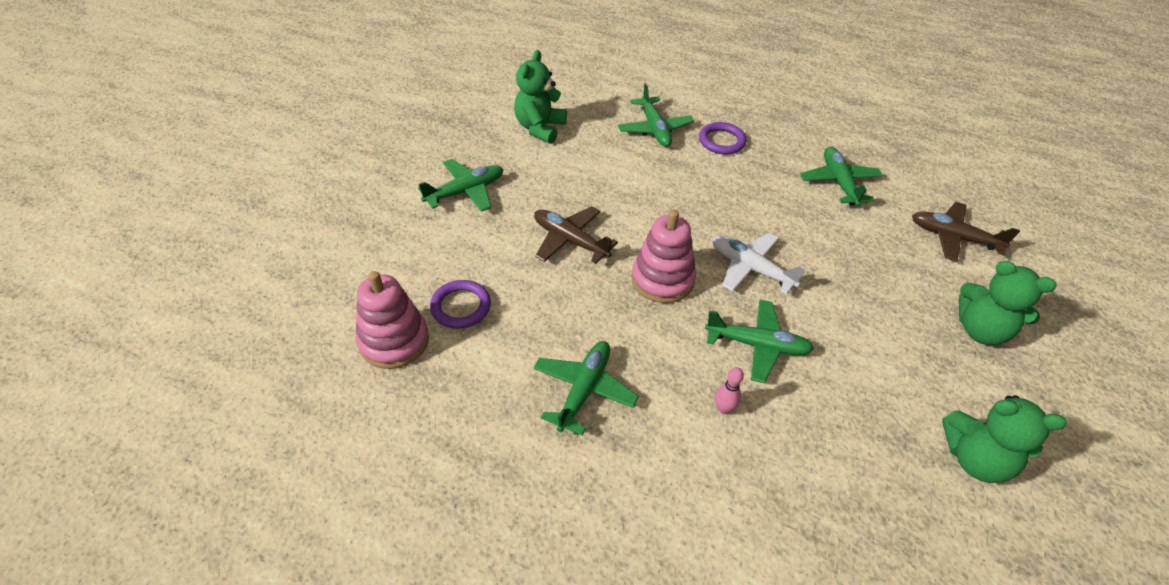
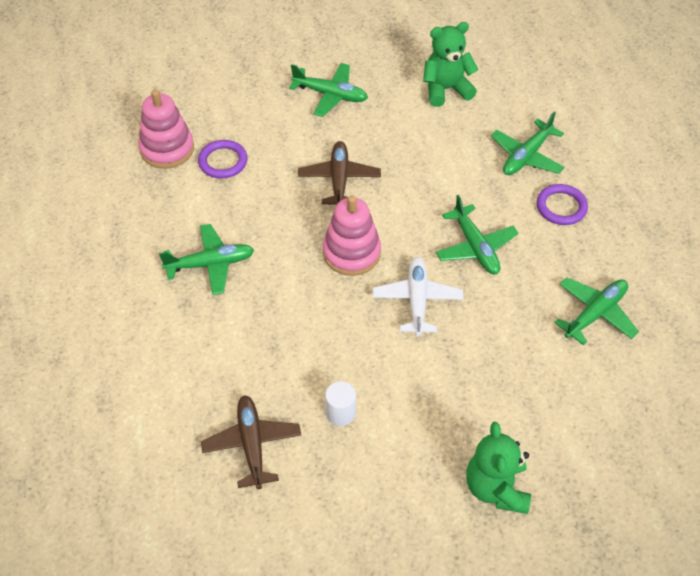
camera: 55 degrees right, 5 degrees up
(724, 408) = (260, 348): pink bowling pin -> none
(757, 345) = (338, 341): green plane -> green plane (475, 247)
(842, 389) = (340, 413): none -> white cylinder
(953, 237) = (606, 429): brown plane -> brown plane (252, 444)
(975, 459) = (344, 524): green teddy bear -> none

